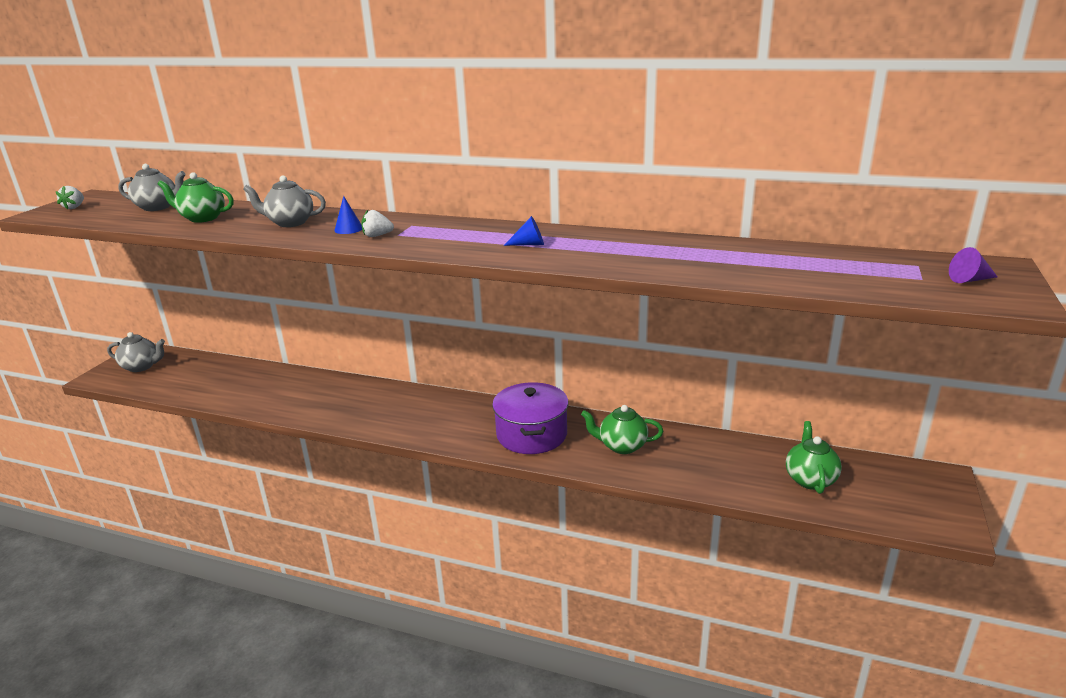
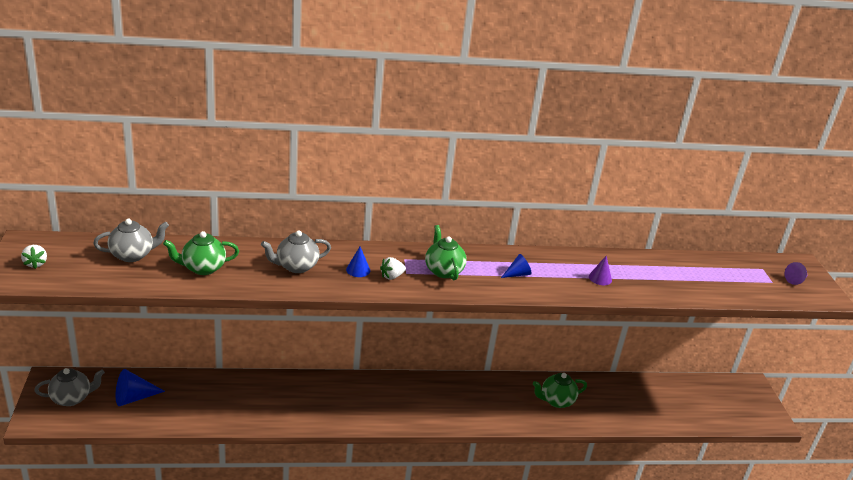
camera: 30 degrees left, 5 degrees up
(189, 374) = (134, 397): none -> blue cone
(531, 434) = (487, 403): purple pot -> none
(638, 255) = (600, 278): none -> purple cone
(810, 479) = (684, 403): green teapot -> green teapot (443, 270)

